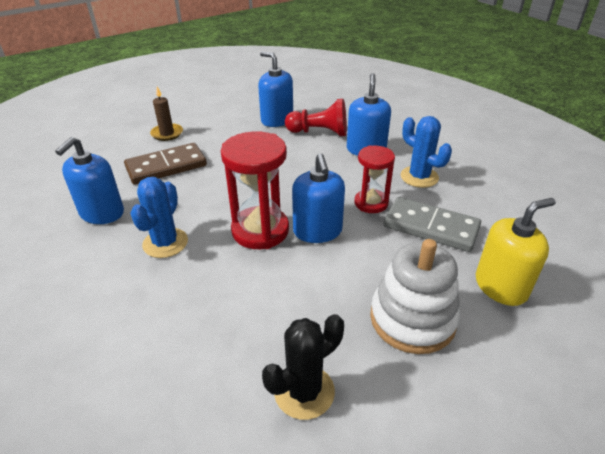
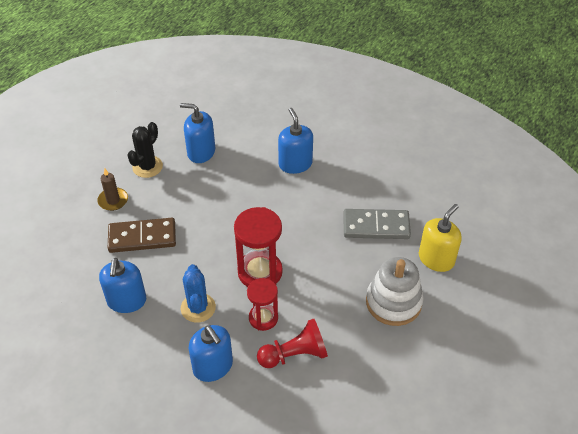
camera: 25 degrees left, 10 degrees up
(166, 167) = (142, 237): brown domino -> brown domino turned 45 degrees clockwise
(304, 391) = (354, 372): black cactus -> black cactus (147, 167)
(317, 231) = (301, 258): blue soap dispenser -> blue soap dispenser (213, 366)
(319, 132) = (247, 156): red pawn -> red pawn (295, 354)
(371, 203) = (325, 219): red hourglass -> red hourglass (263, 318)
(419, 177) = (348, 180): blue cactus -> none

